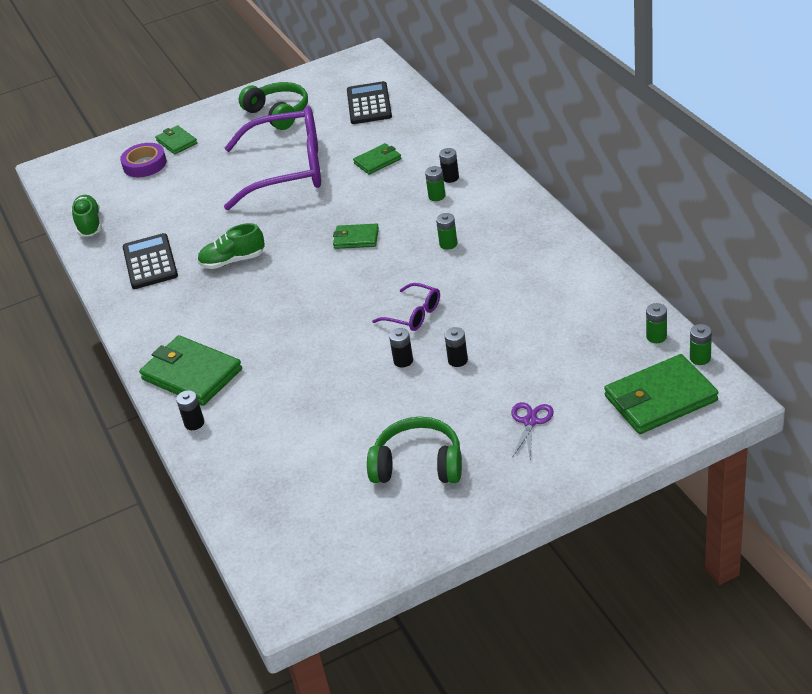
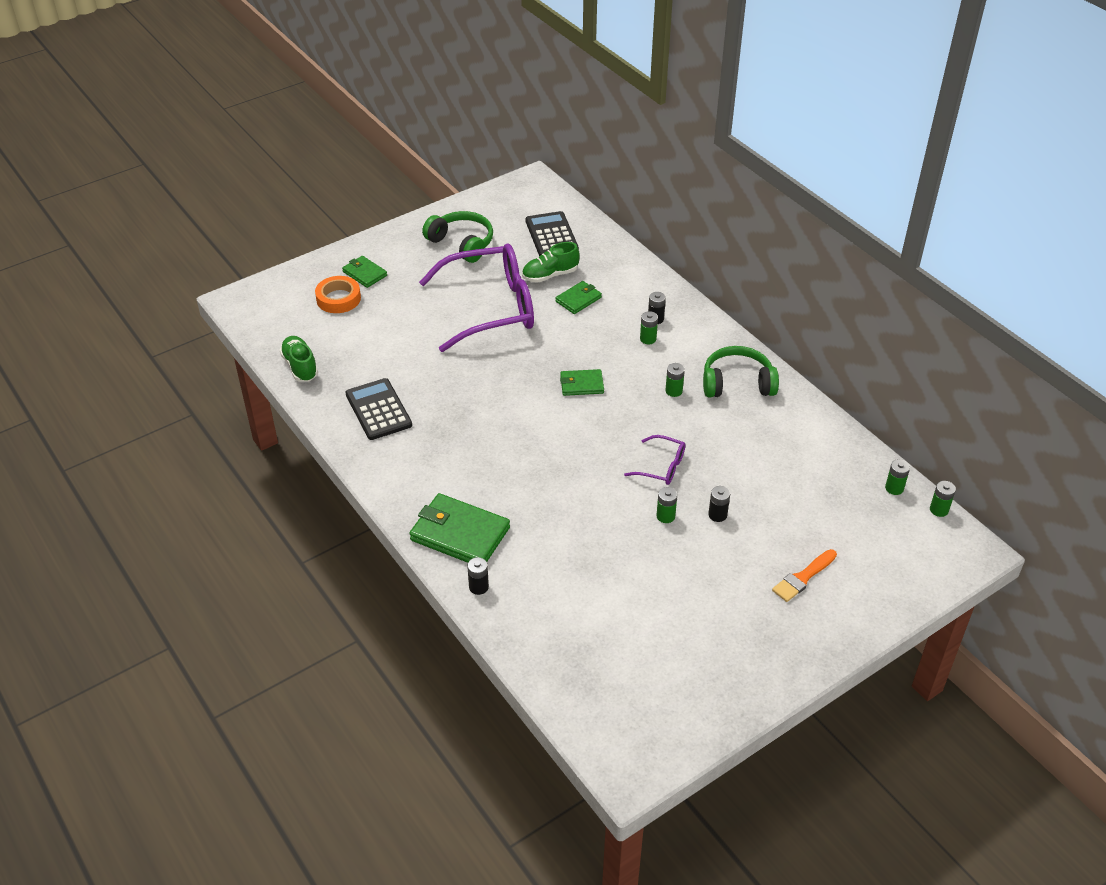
camera: 15 degrees left, 5 degrees up
(145, 164) = (338, 299): purple tape -> orange tape
(233, 261) = (464, 408): green shoe -> green shoe (550, 275)
(403, 361) = (665, 516): black battery -> green battery
(418, 464) = (711, 625): green headphones -> green headphones (737, 383)
(530, 422) = (803, 577): purple scissors -> orange brush
(660, 398) = (914, 551): green wallet -> none

